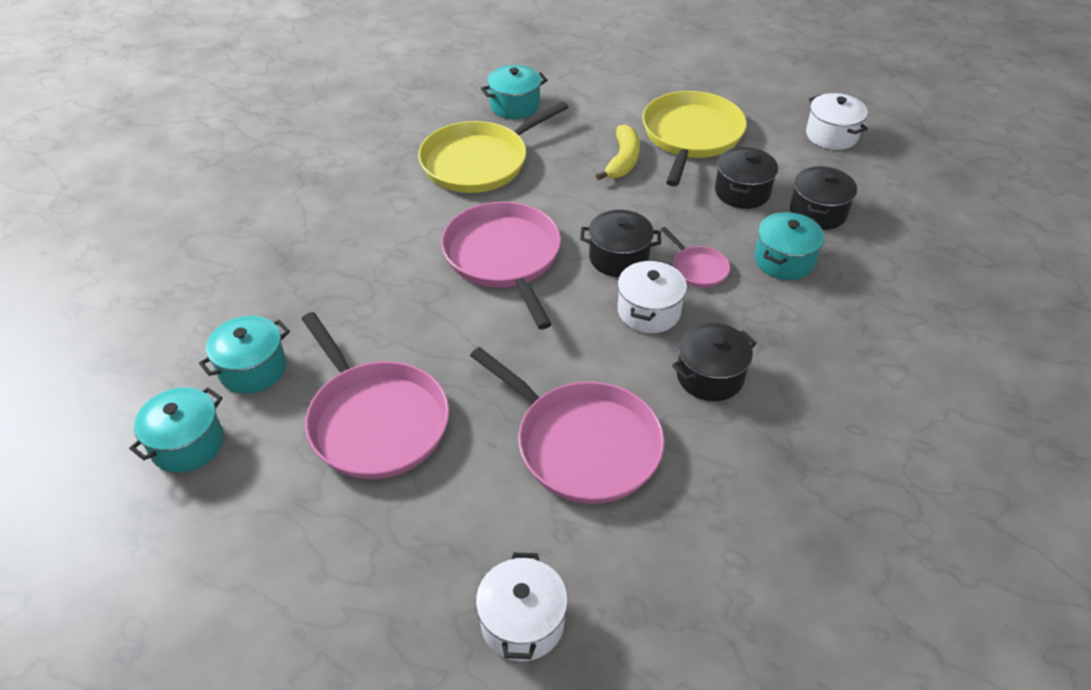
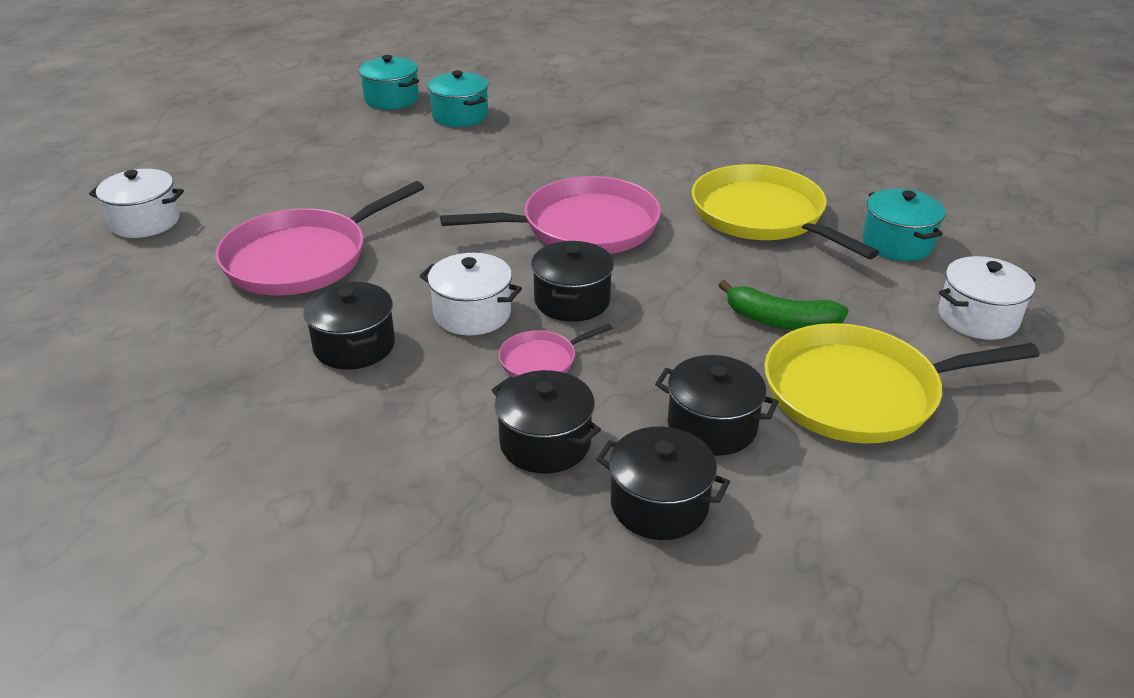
camera: 95 degrees right, 10 degrees down
(375, 421) = (380, 164): pink pan -> none
(622, 161) = (780, 321): yellow banana -> green banana
(691, 136) = (859, 392): yellow pan -> yellow pan turned 150 degrees clockwise
(784, 260) = (545, 443): turquoise pot -> black pot
(831, 135) = (904, 576): white pot -> white pot (977, 318)

